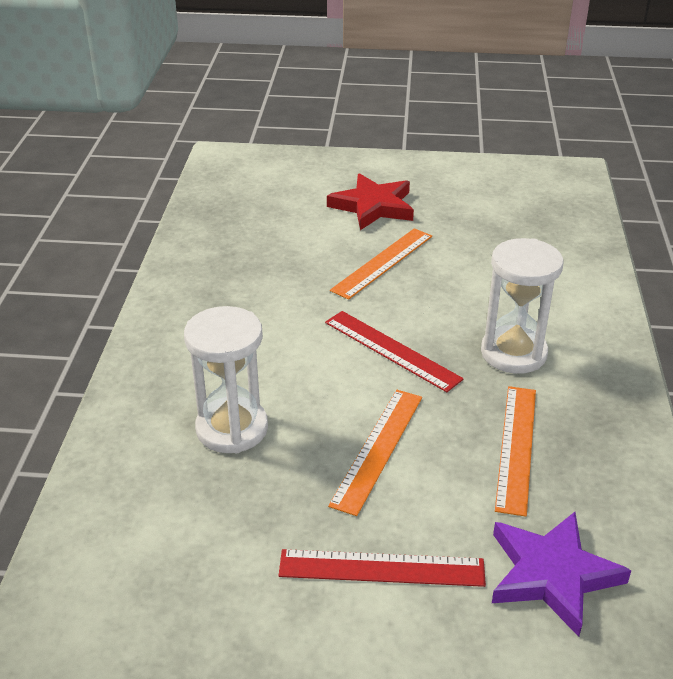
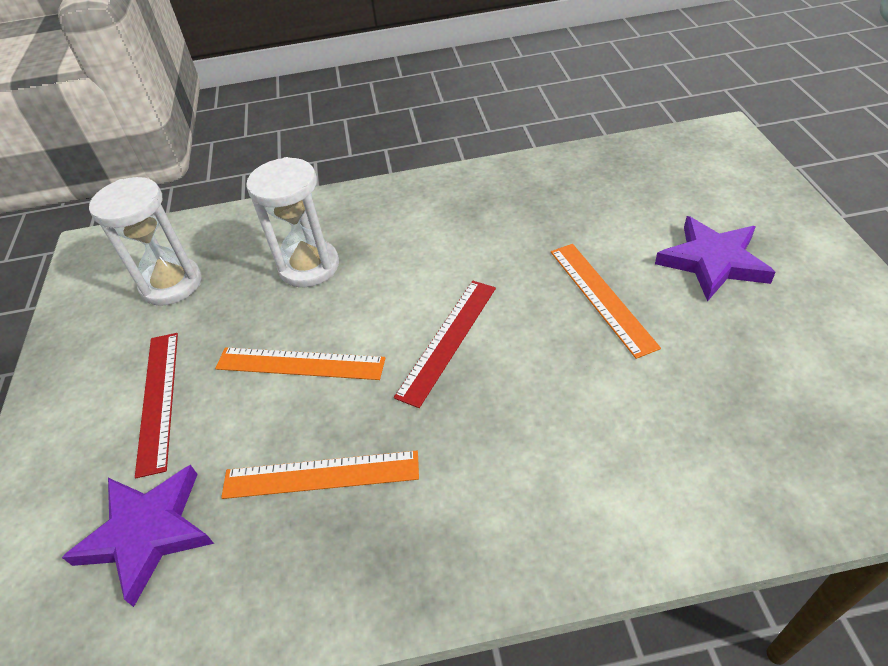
camera: 80 degrees right, 10 degrees up
(373, 206) = (713, 262): red star -> purple star
(383, 263) = (601, 297): orange ruler -> orange ruler turned 45 degrees clockwise
(513, 353) = (482, 447): white hourglass -> white hourglass (171, 284)

